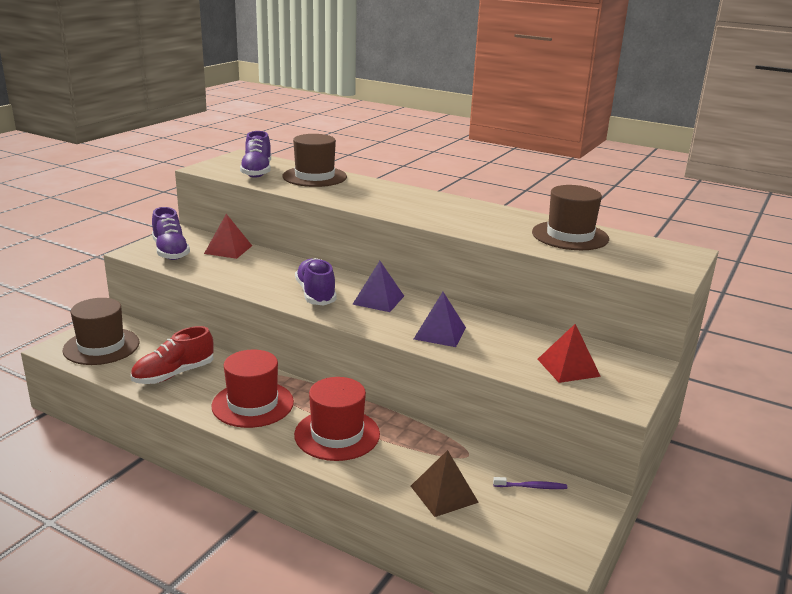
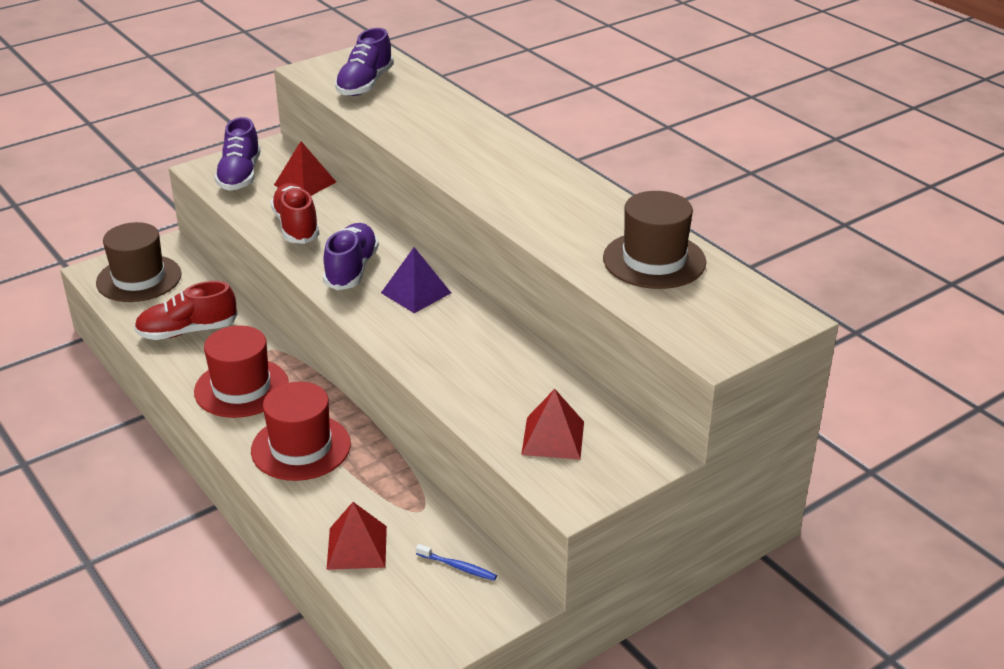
camera: 25 degrees right, 10 degrees up
(246, 275) = (296, 226): none -> red shoe
(314, 177) = (427, 103): brown hat -> none
(439, 333) = (445, 355): purple pyramid -> none
(444, 494) = (357, 547): brown pyramid -> red pyramid
(531, 487) = (458, 567): purple toothbrush -> blue toothbrush

